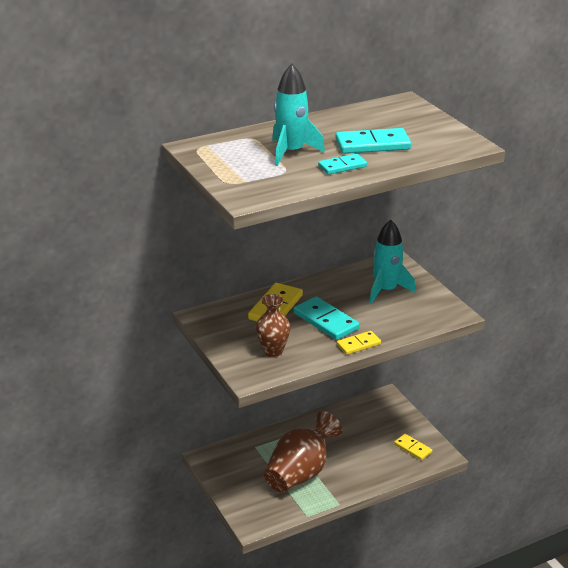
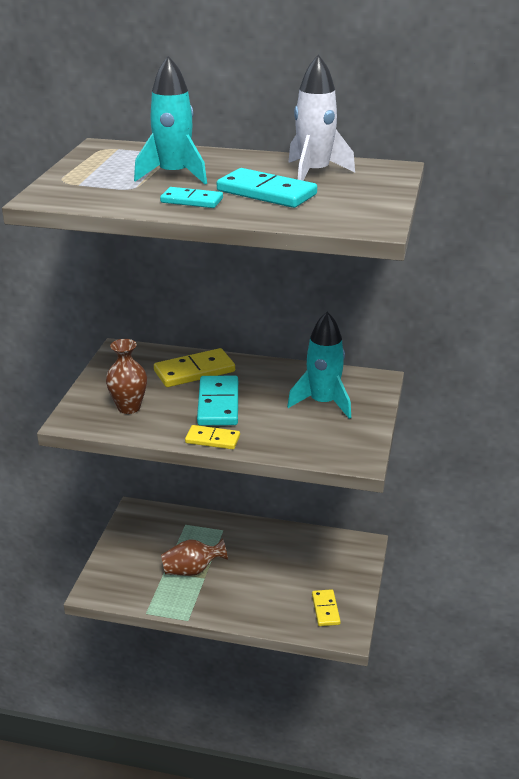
camera: 40 degrees right, 0 degrees up
(300, 473) = (192, 570): brown vase -> brown vase, size x0.60
(370, 121) = (314, 173): none -> white rocket

